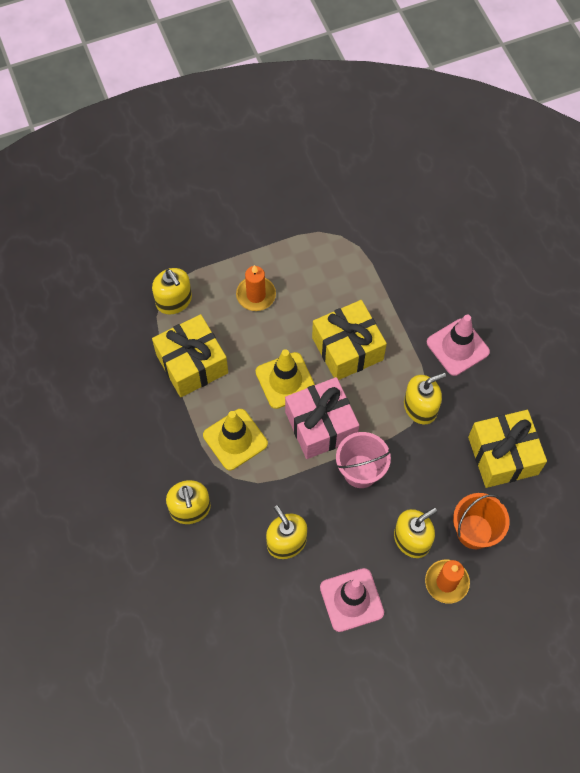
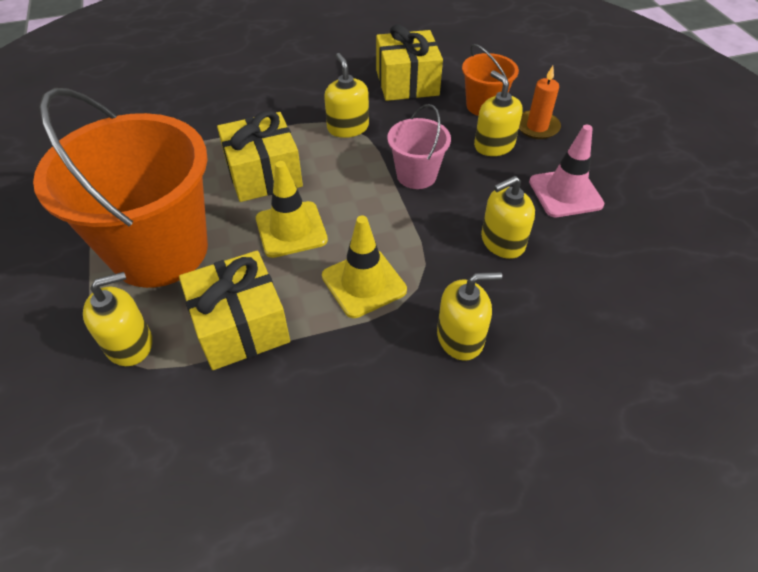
camera: 85 degrees left, 15 degrees down
(256, 295) = (159, 250): orange candle -> orange bucket
(320, 425) = (356, 203): pink gift -> none
(457, 347) = (286, 98): pink traffic cone -> none

